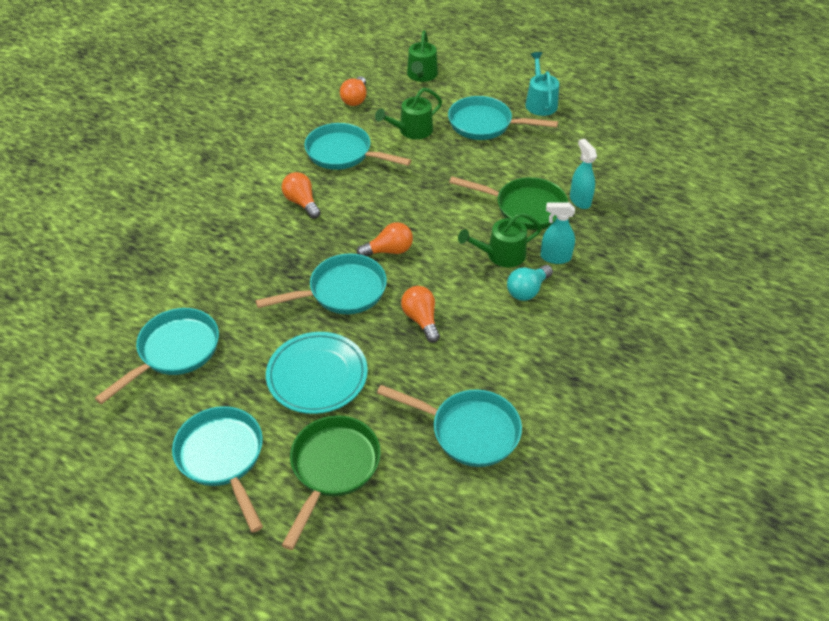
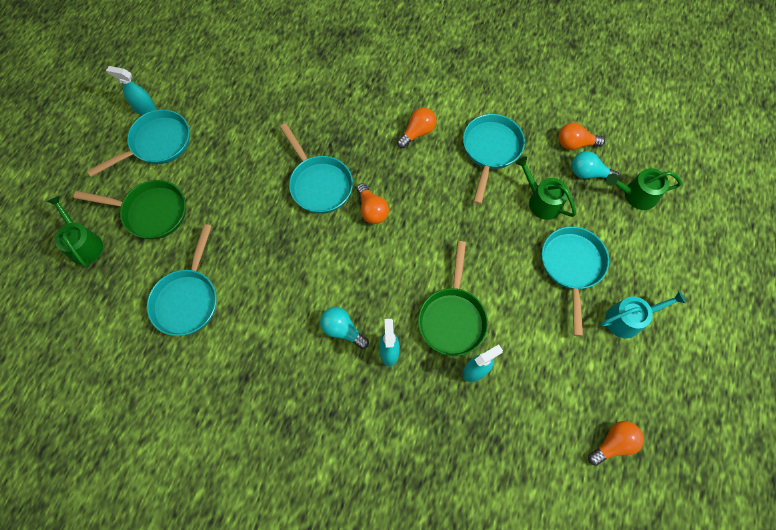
camera: 80 degrees right, 20 degrees up
(154, 472) = (144, 109): none -> turquoise spray bottle
(174, 352) = (245, 90): turquoise pan -> none
(317, 375) = (232, 185): turquoise plate -> none
(390, 97) = (588, 173): none -> turquoise light bulb
(421, 320) = (296, 248): orange light bulb -> orange light bulb (613, 443)
(501, 255) = (384, 303): green watering can -> green watering can (83, 244)

